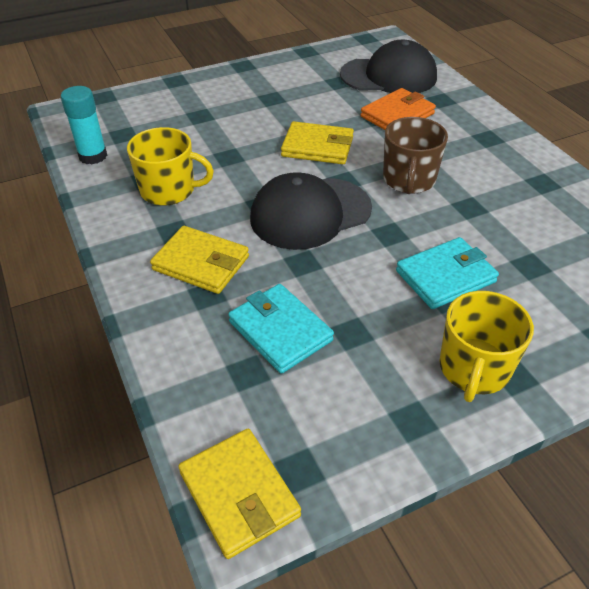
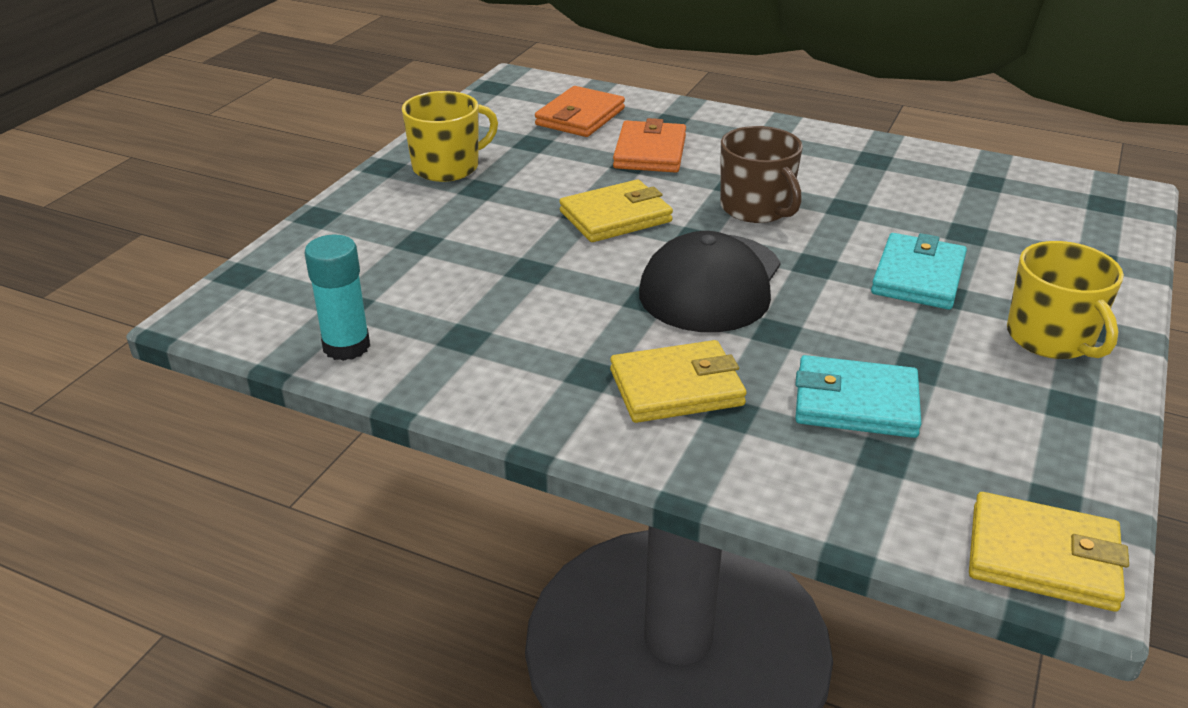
camera: 40 degrees left, 10 degrees down
(169, 190) = (515, 336): yellow mug -> yellow mug (447, 167)
(389, 76) = (580, 117): black cap -> orange wallet

